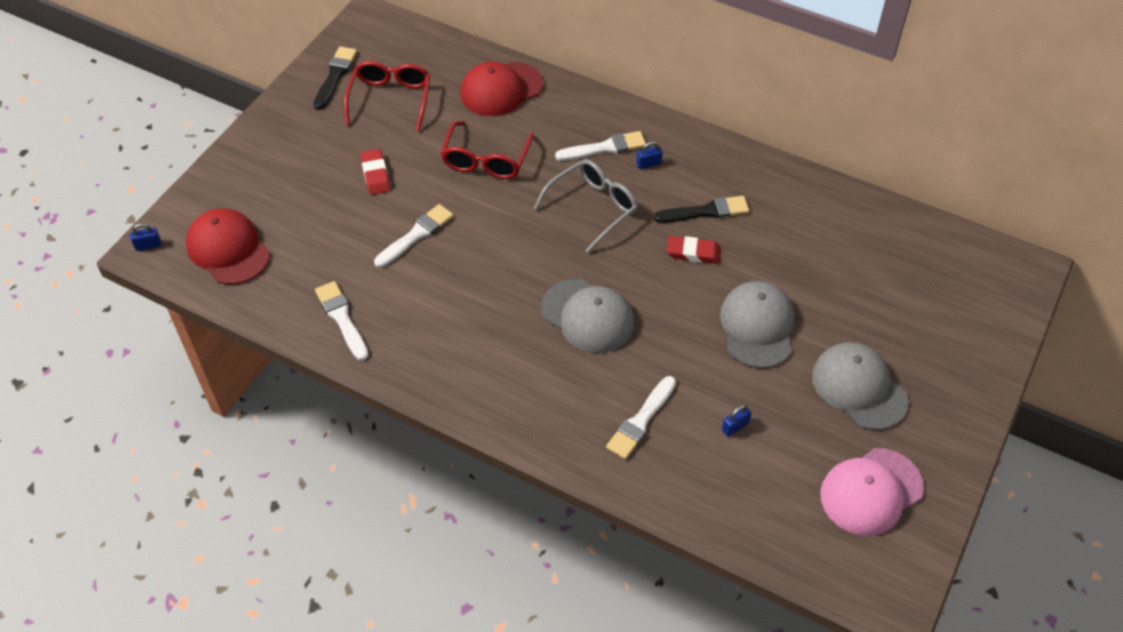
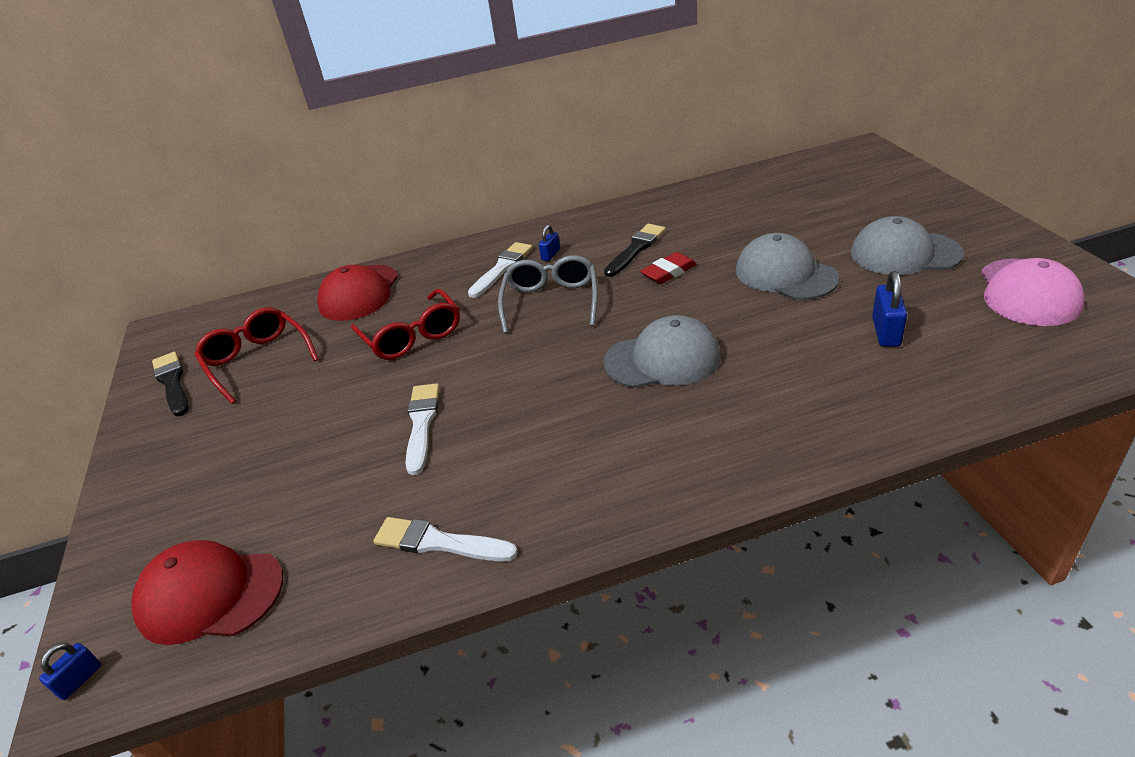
camera: 40 degrees left, 15 degrees down
(375, 174) = (314, 415): red eraser -> none
(641, 421) = (823, 384): white brush -> none
(735, 426) = (886, 332): blue padlock -> blue padlock, size x1.65

